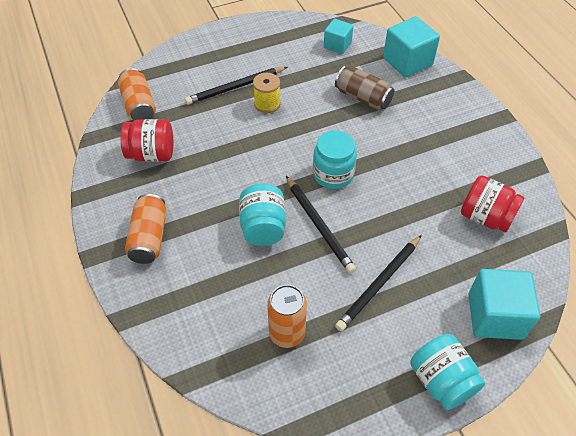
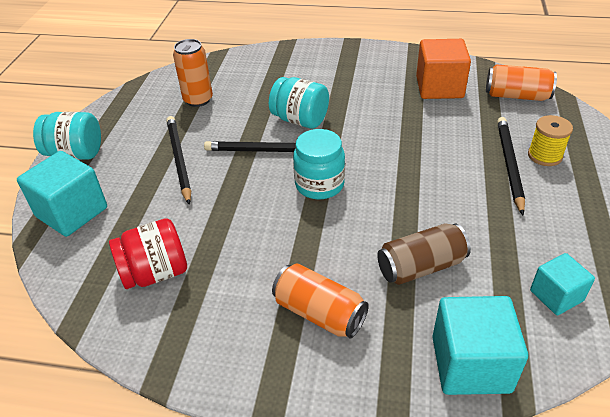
camera: 125 degrees right, 10 degrees down
(149, 237) = (345, 66): orange can -> orange can (319, 313)
(151, 154) = (439, 87): red jar -> orange cube
(267, 104) = (463, 178): yellow spool -> yellow spool (544, 156)

